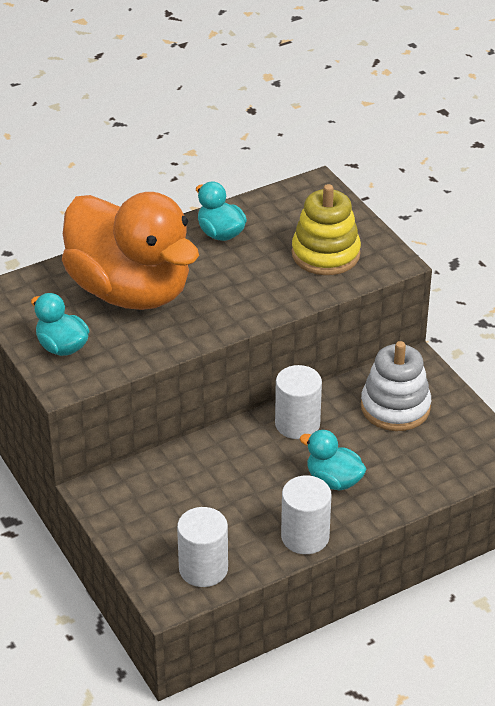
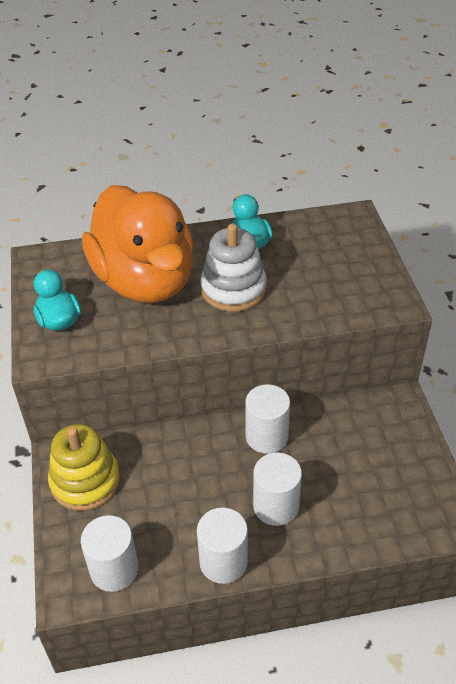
camera: 20 degrees right, 5 degrees up
(325, 254) = (335, 283): yellow stacking toy -> yellow stacking toy (85, 481)
(333, 480) = (276, 506): turquoise duck -> white cylinder
(395, 407) = (364, 443): white stacking toy -> white stacking toy (233, 289)

